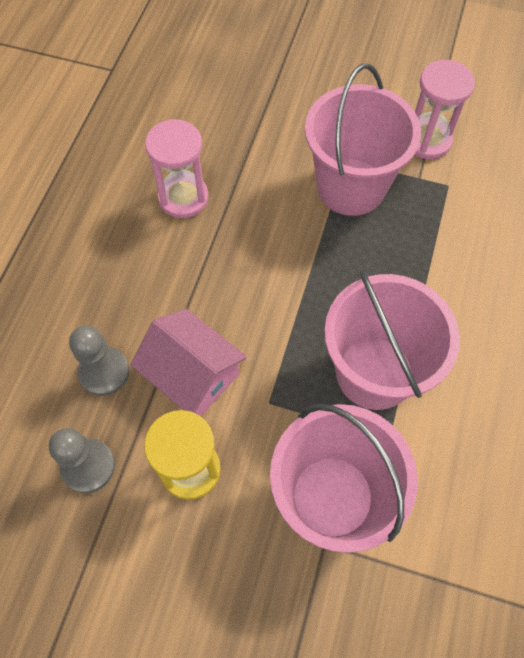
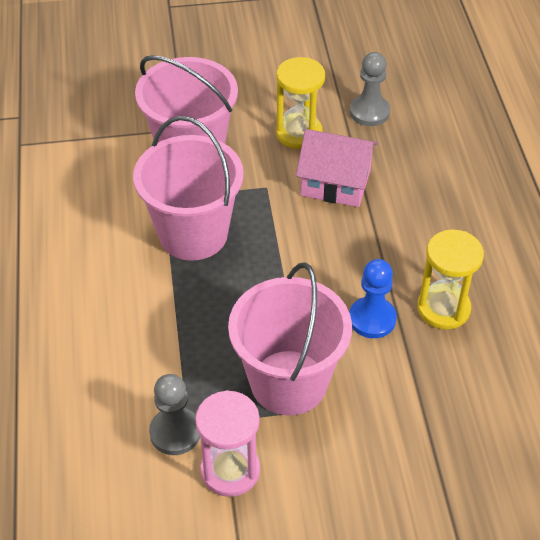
camera: 155 degrees right, 15 degrees down
(104, 372) = (403, 162): grey pawn -> grey pawn (175, 432)
(183, 197) = (443, 308): pink hourglass -> yellow hourglass
(250, 212) = (372, 319): none -> blue pawn

